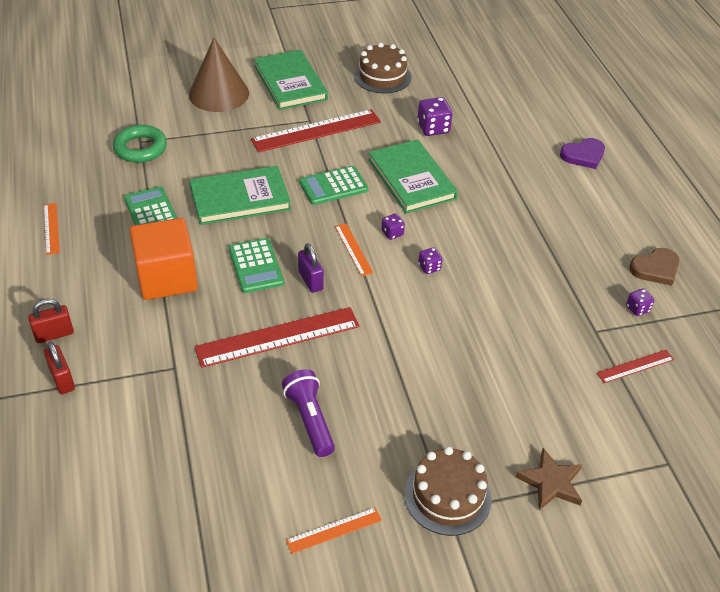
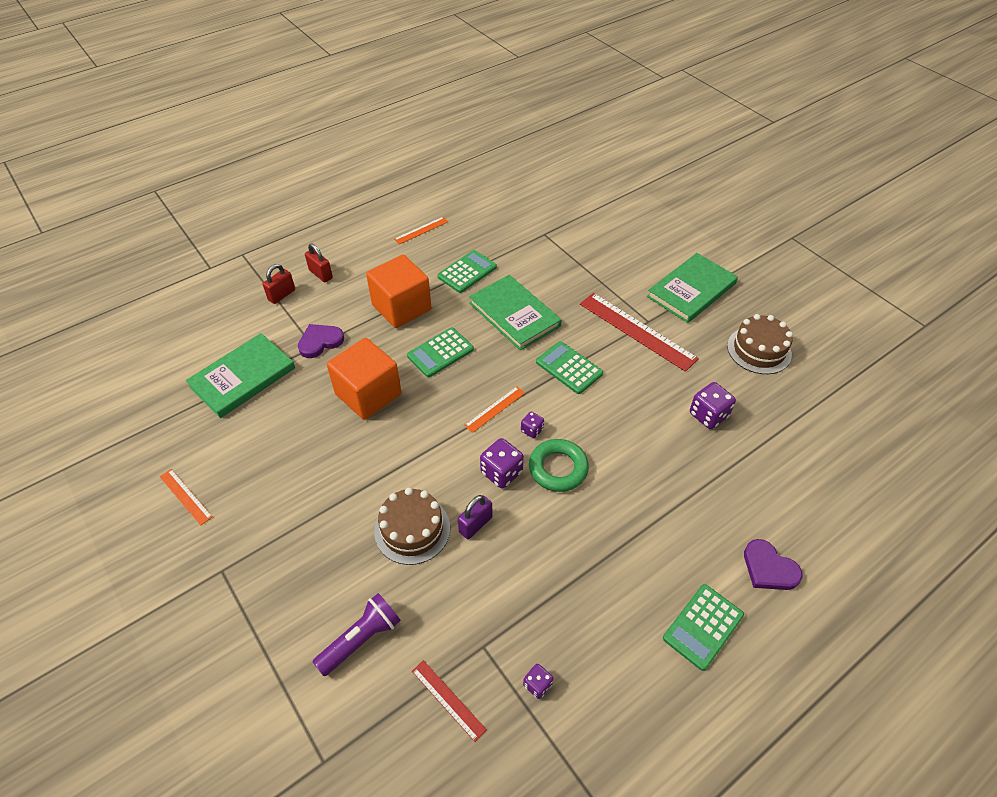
camera: 70 degrees right, 5 degrees up
(140, 148) = (536, 237): green ring -> green ring (558, 468)
(171, 360) = (320, 342): none -> purple heart
(219, 94) = (638, 253): brown cone -> none
(278, 337) = (368, 394): red ruler -> orange cube
(309, 420) = (288, 444): purple flashlight -> purple flashlight (361, 639)
(310, 280) = (441, 393): purple padlock -> purple padlock (475, 524)
(411, 179) = (617, 421): green book -> green book (243, 377)
(429, 267) = (501, 472): purple dice -> purple dice, size x1.75
(447, 496) = (235, 566): brown cake -> brown cake (412, 529)
(551, 482) = (270, 649): brown star -> none
(618, 205) = (703, 627): none -> green calculator
(655, 269) = (615, 693): brown heart -> none

